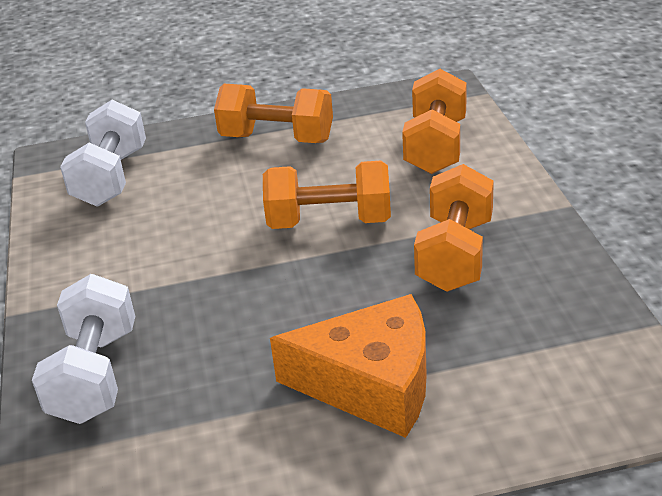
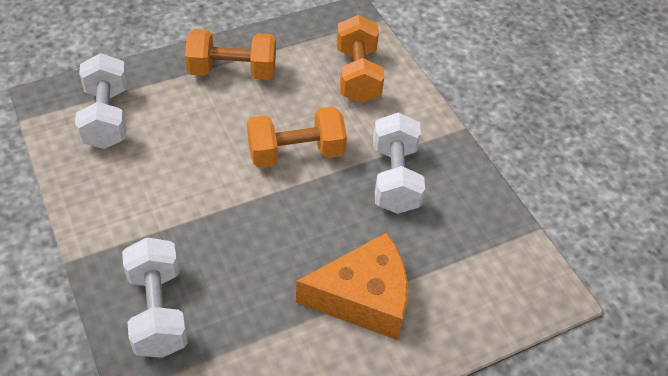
camera: 20 degrees left, 15 degrees up
(455, 254) = (394, 178): orange dumbbell -> white dumbbell

